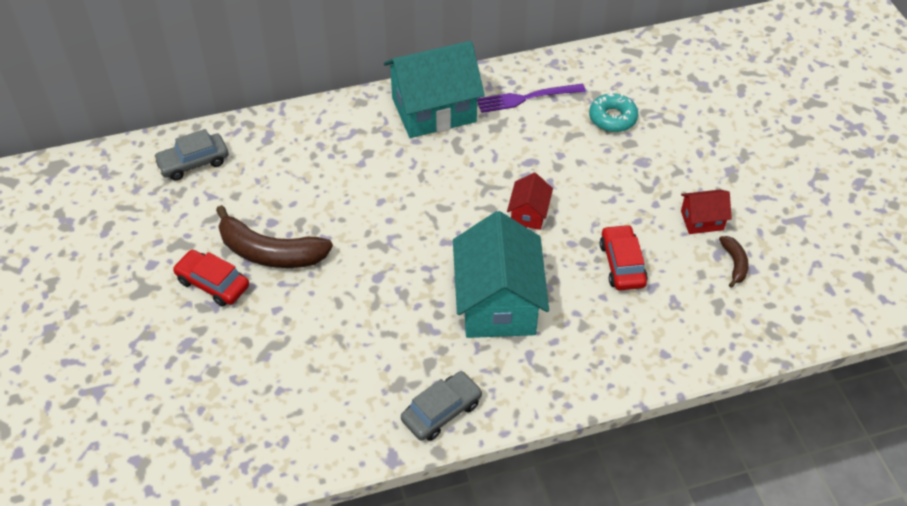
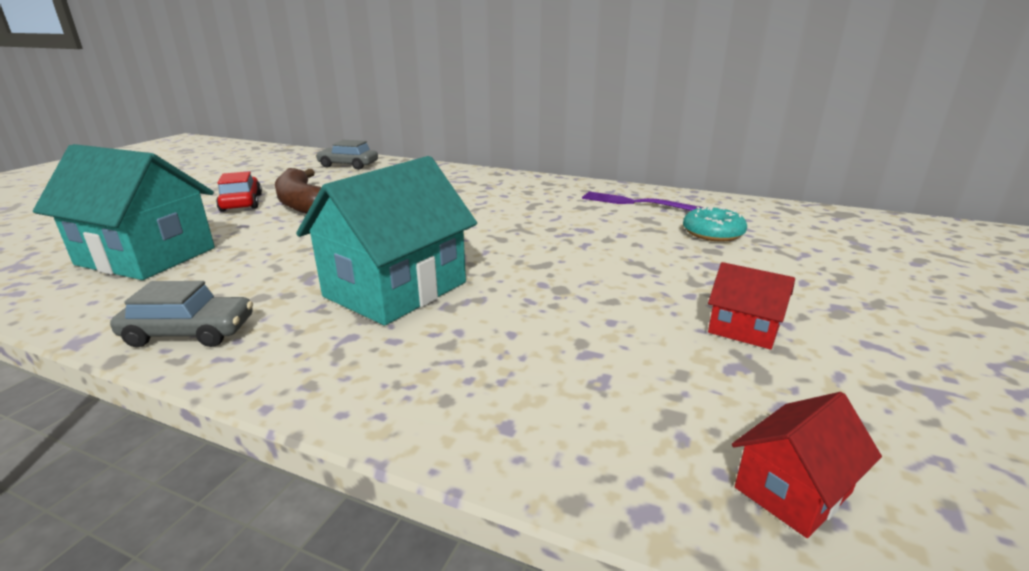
camera: 40 degrees right, 25 degrees down
(434, 110) = (544, 188): turquoise house -> turquoise house (146, 256)
(529, 213) = (531, 253): red house -> red house (792, 490)
(622, 264) = (577, 319): red car -> none
(734, 263) = (753, 388): brown banana -> none

